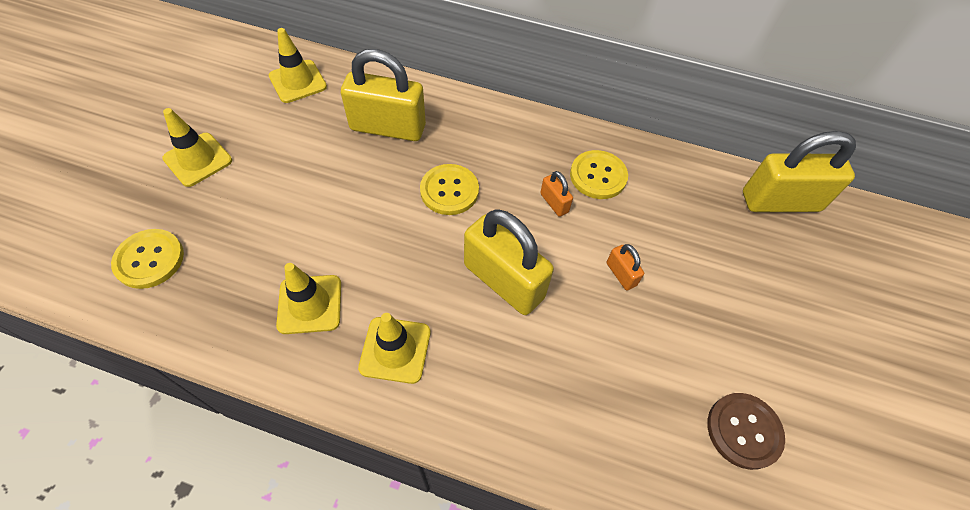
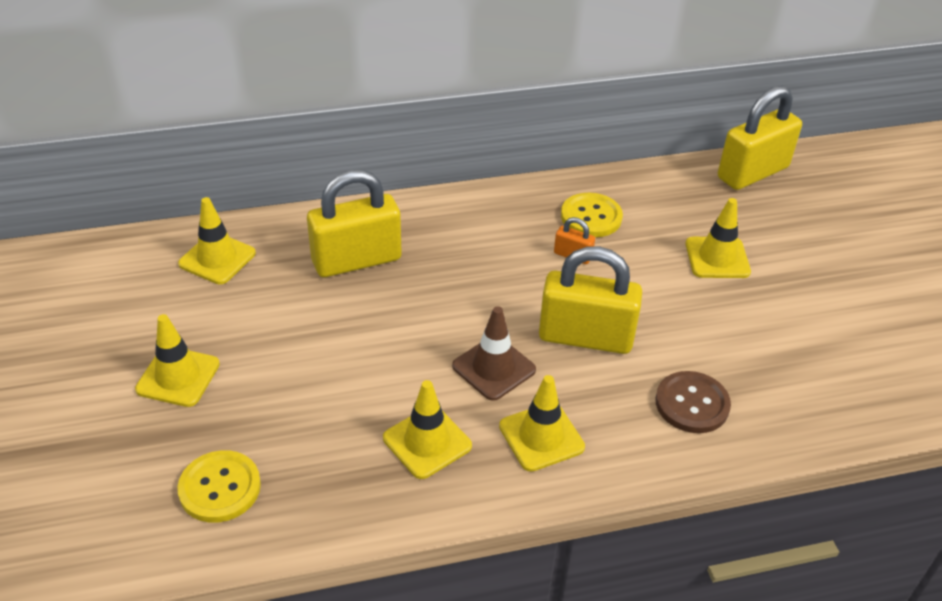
camera: 30 degrees left, 15 degrees down
(410, 269) = (494, 368): none -> brown traffic cone
(449, 191) = (469, 288): yellow button -> none
(621, 274) = (677, 285): orange padlock -> none
(678, 267) = (717, 258): none -> yellow traffic cone
(743, 431) = (860, 351): brown button -> brown button (692, 404)

